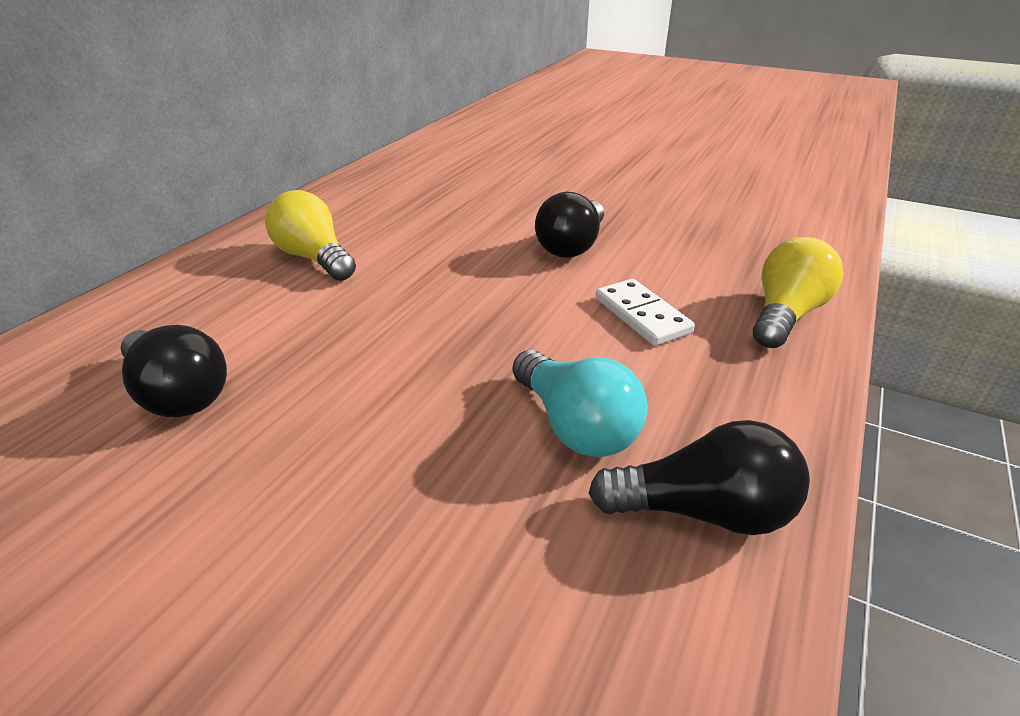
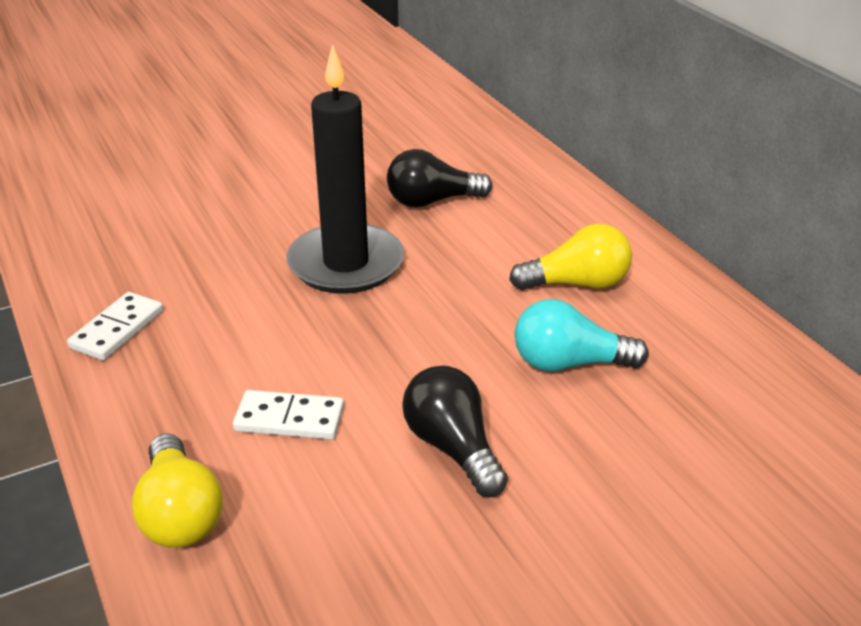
camera: 125 degrees right, 0 degrees up
(385, 394) = (346, 264): none -> black candle
(575, 426) = (227, 319): turquoise light bulb -> turquoise light bulb (569, 363)
(703, 511) = (117, 329): black light bulb -> white domino

